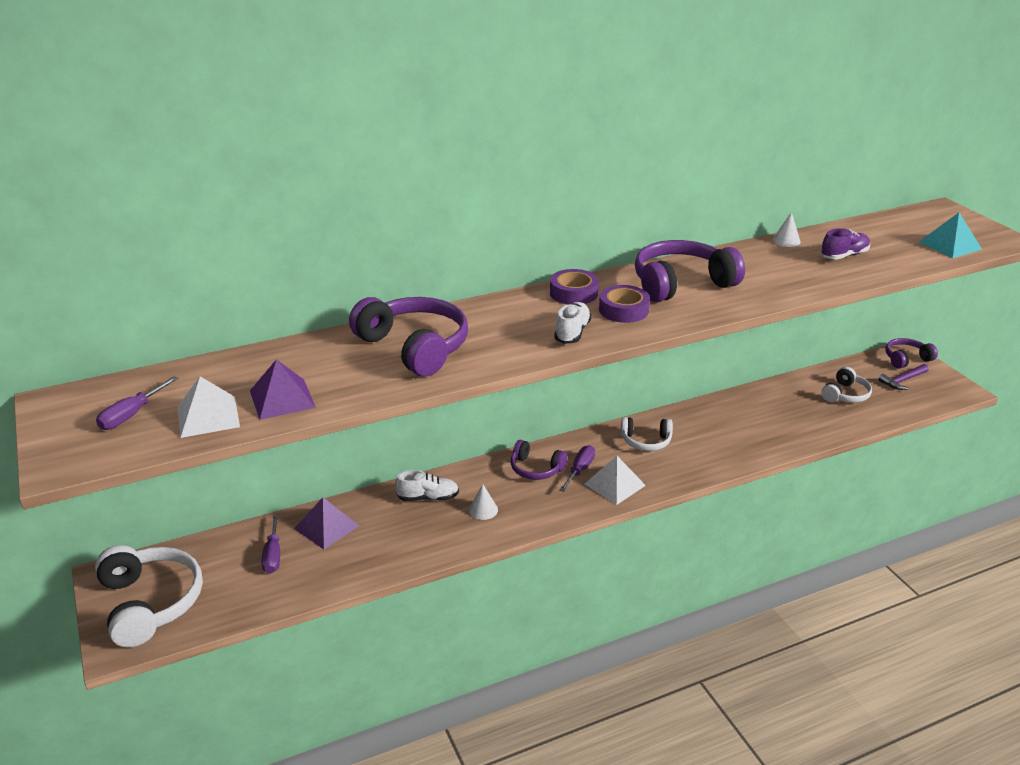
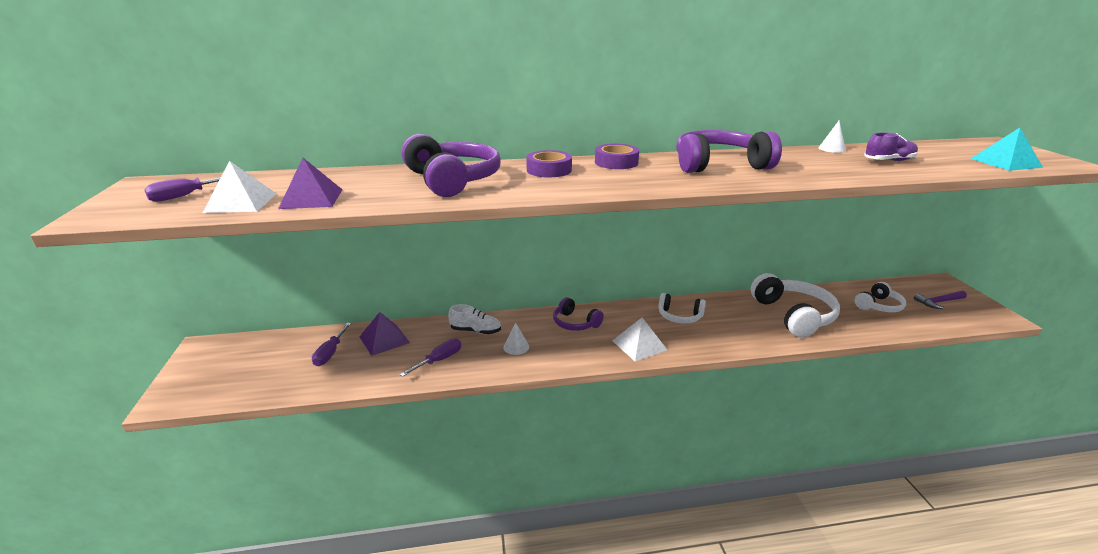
camera: 15 degrees right, 5 degrees down
(150, 603) = (216, 372): white headphones -> white headphones (794, 315)
(572, 332) = (598, 184): white shoe -> none
(579, 470) = (612, 330): purple screwdriver -> purple screwdriver (439, 360)
(623, 310) = (655, 175): purple tape -> purple tape (549, 170)
(906, 359) = (943, 286): purple headphones -> none

